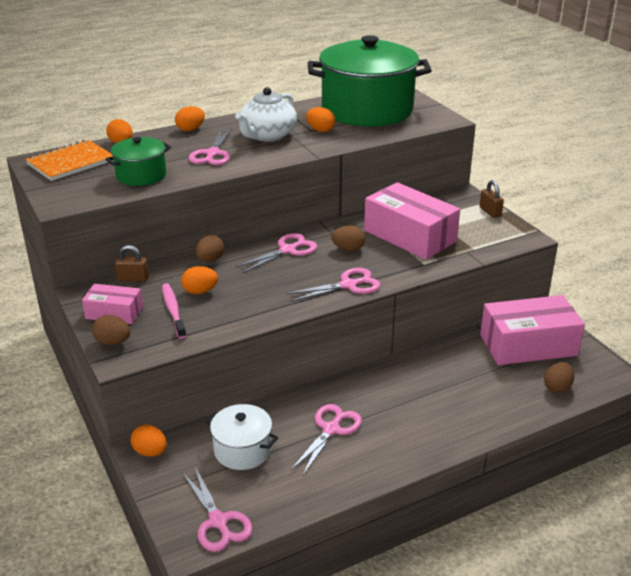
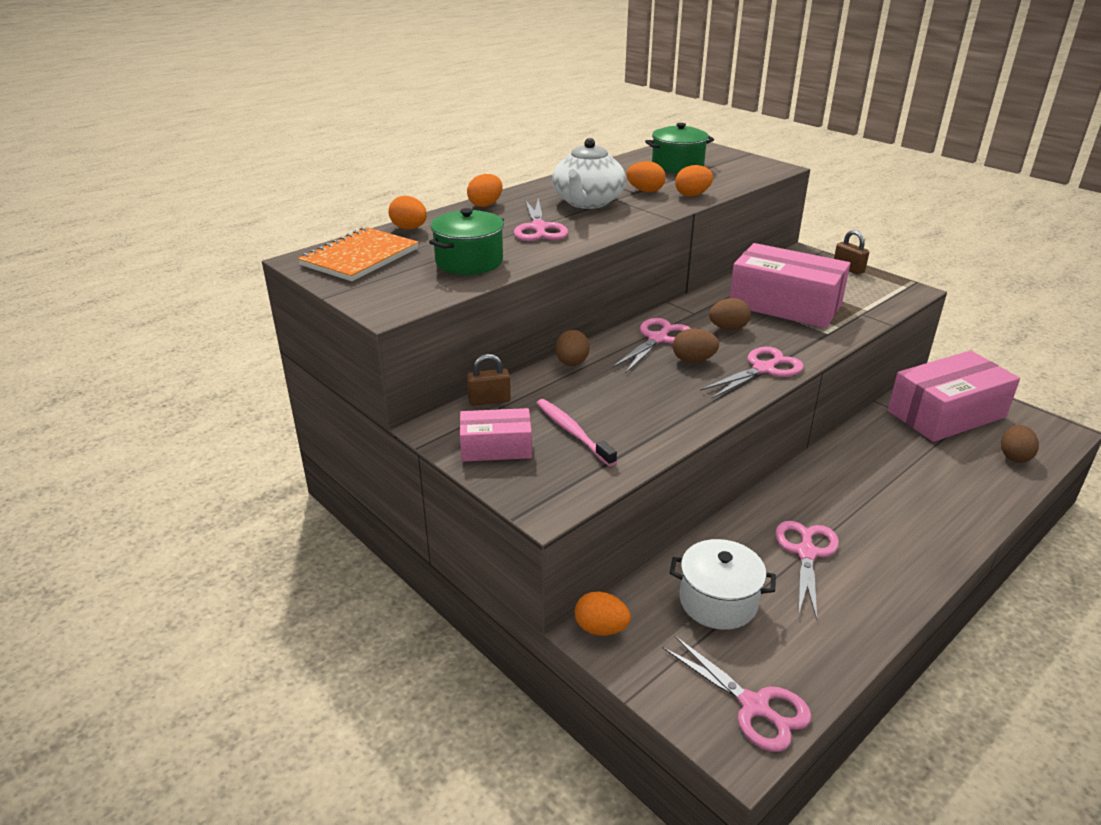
camera: 15 degrees left, 0 degrees up
(113, 342) = (523, 486): brown egg -> brown egg (693, 360)
(200, 291) = (589, 403): orange egg -> orange egg (692, 195)
(367, 110) = (677, 166): green pot -> green pot, size x0.47

